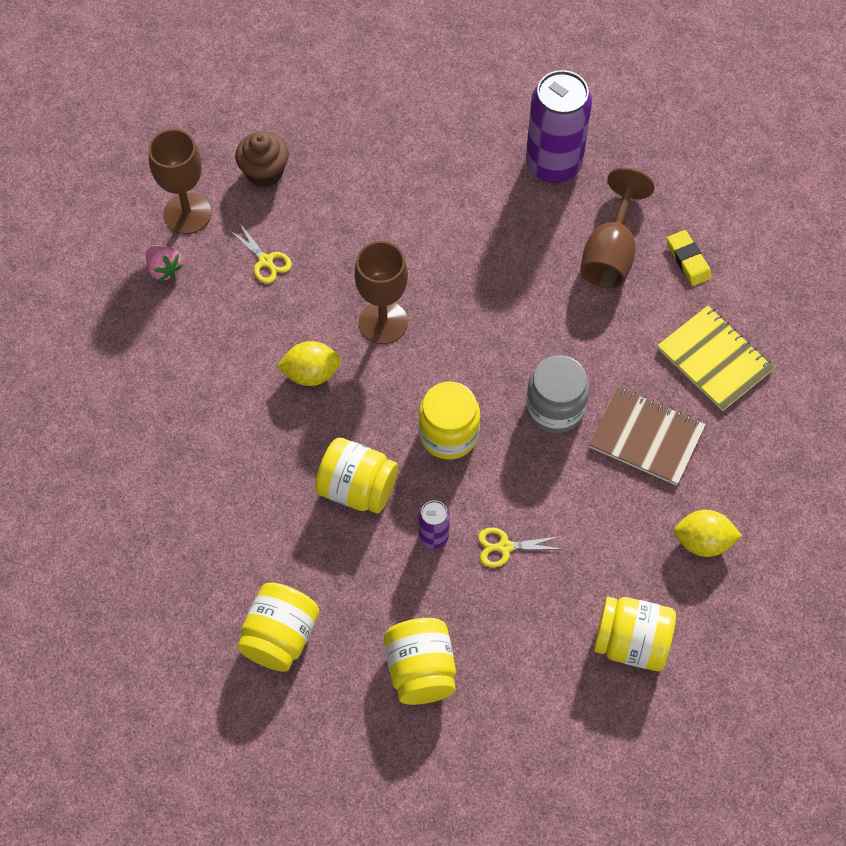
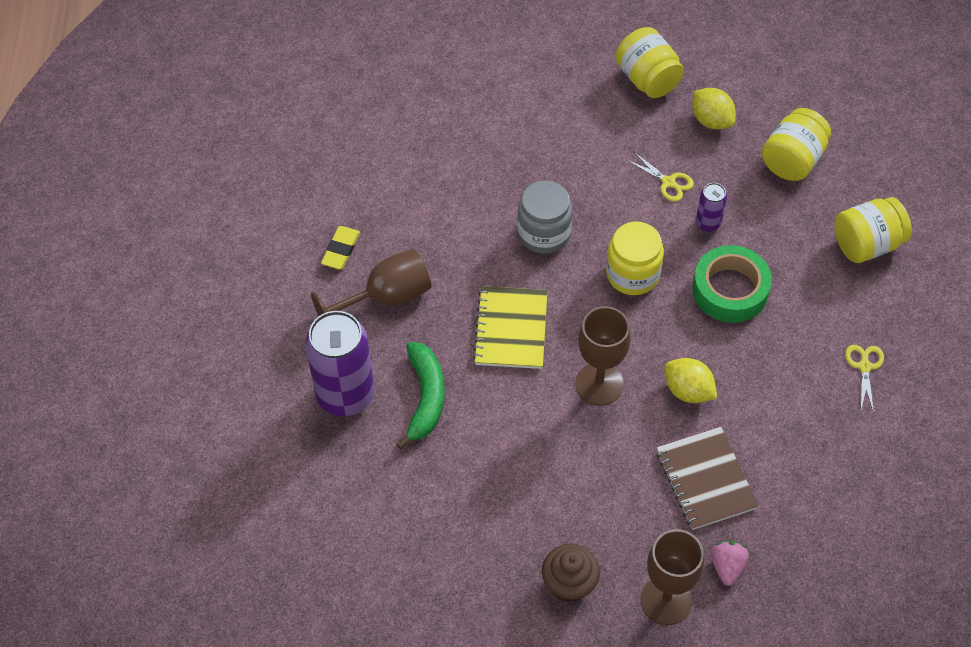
camera: 135 degrees left, 5 degrees down
(266, 261) = (640, 504): yellow scissors -> yellow scissors (864, 366)
(357, 488) = (730, 290): yellow jar -> green tape
(496, 208) = (425, 398): none -> green banana
(646, 437) = (506, 170): brown notebook -> brown notebook (706, 479)
(703, 542) = (543, 92): yellow lemon -> yellow lemon (711, 120)
(714, 360) = (406, 178): yellow notebook -> yellow notebook (511, 329)

